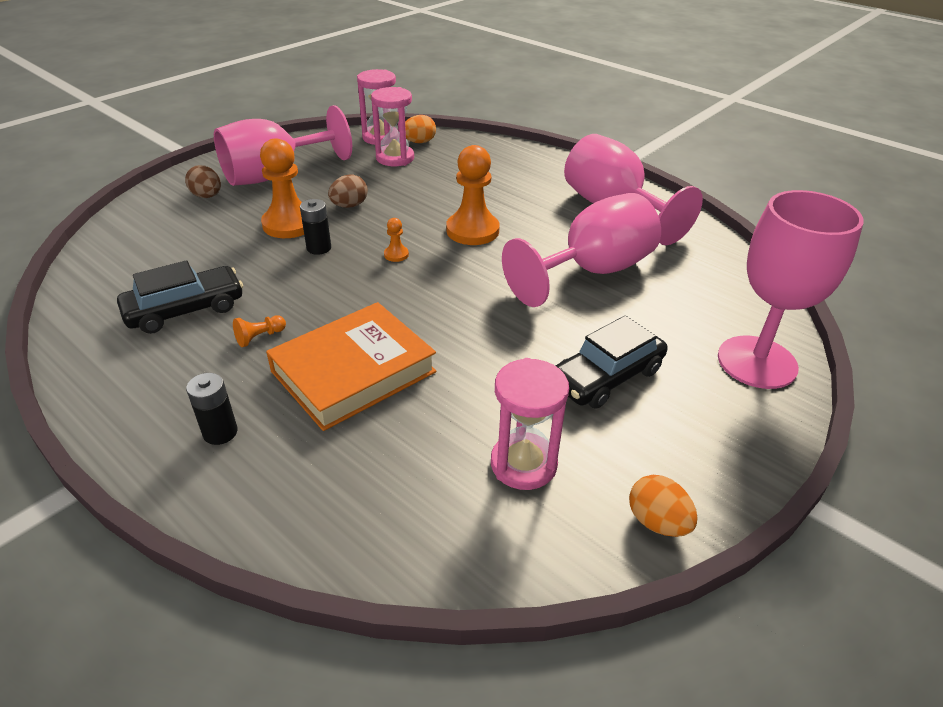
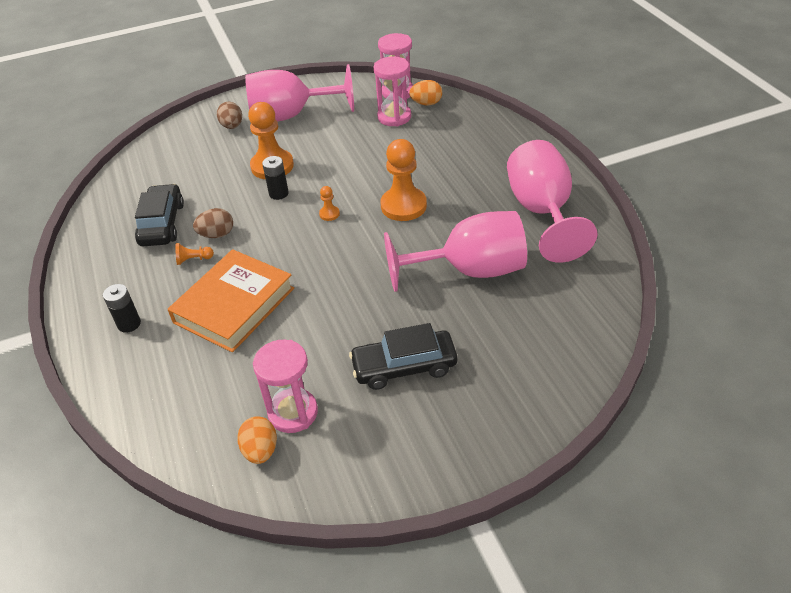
camera: 30 degrees right, 5 degrees up
(185, 310) = (162, 224): black car -> black car turned 90 degrees counterclockwise
(349, 206) = (326, 158): brown egg -> brown egg (217, 234)
(353, 371) = (234, 305): orange book -> orange book turned 45 degrees counterclockwise
(657, 522) = (348, 487): orange egg -> orange egg (260, 450)
(757, 362) = (536, 394): pink goblet -> none

